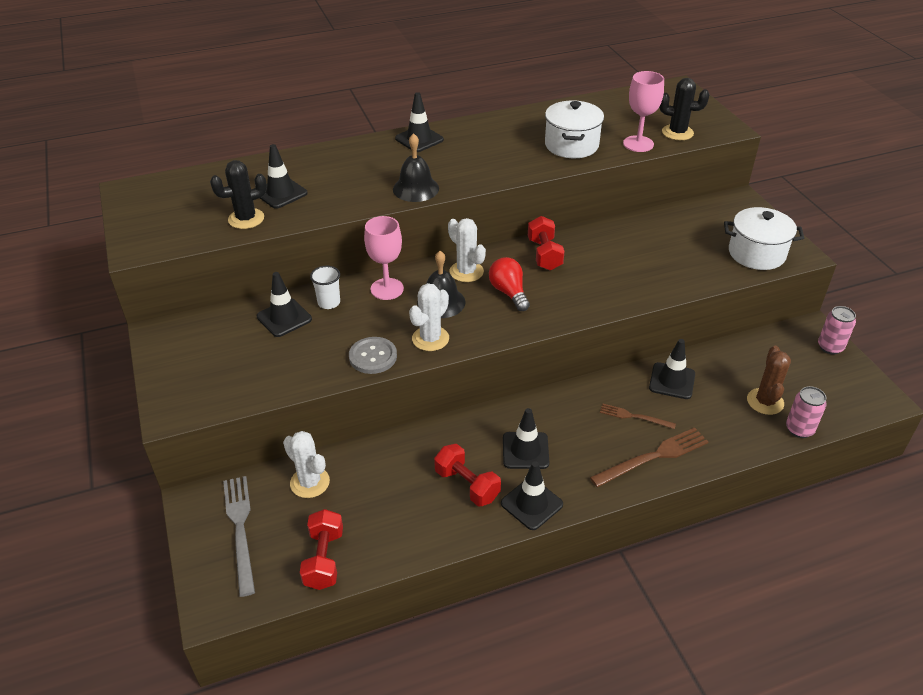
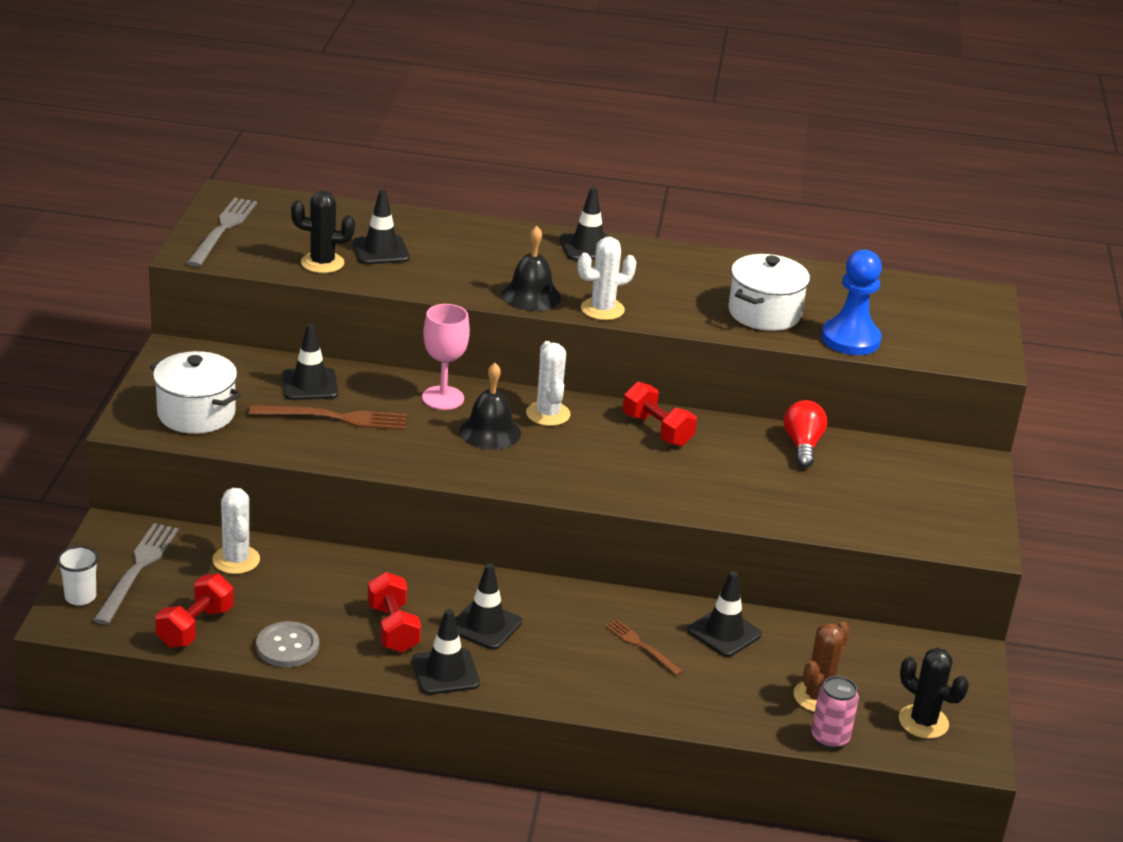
camera: 25 degrees right, 10 degrees down
(146, 220) = (222, 230): none -> grey fork
(329, 303) = (369, 388): white cup -> white cup (80, 597)
(373, 356) = (368, 453): grey button -> grey button (287, 646)
(430, 339) = (444, 460): white cactus -> white cactus (602, 309)
(509, 292) = (575, 451): red light bulb -> red light bulb (802, 446)
(544, 254) = (657, 430): red dumbbell -> red dumbbell turned 60 degrees counterclockwise
(638, 144) = (850, 339): pink goblet -> blue pawn
(653, 457) = (623, 689): brown fork -> brown fork (334, 418)
(677, 132) = (917, 344): black cactus -> black cactus (923, 722)
(756, 253) = (926, 524): white pot -> white pot (196, 414)
(830, 347) = (969, 681): pink can -> none

